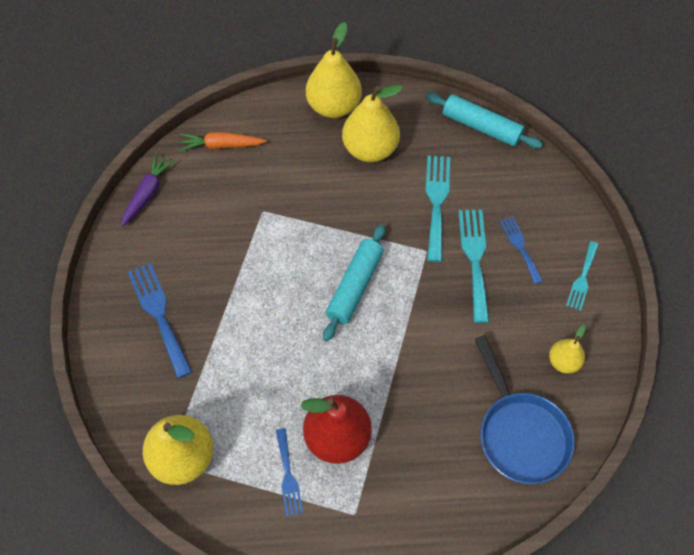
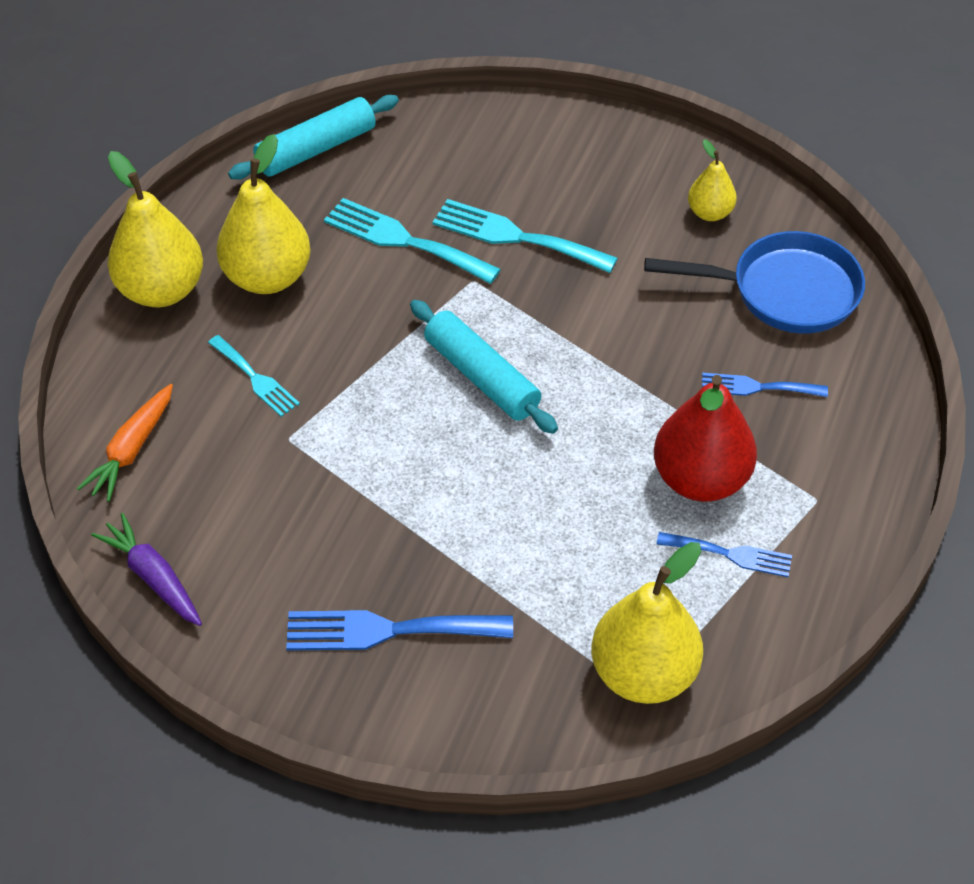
camera: 65 degrees left, 10 degrees down
(520, 247) = (526, 186): blue fork -> blue fork (757, 387)
(582, 279) = (606, 148): turquoise fork -> turquoise fork (255, 378)

